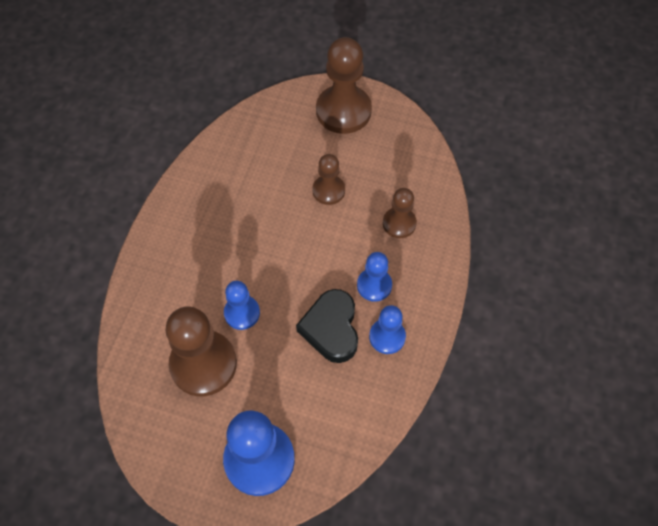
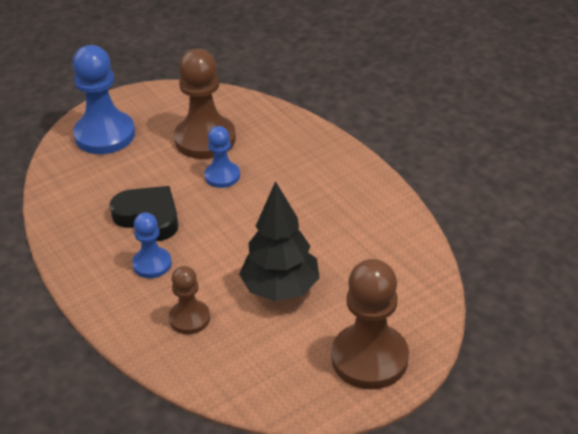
camera: 130 degrees right, 20 degrees down
(328, 190) = (280, 289): brown pawn -> black tree
(387, 337) = (101, 245): blue pawn -> none

